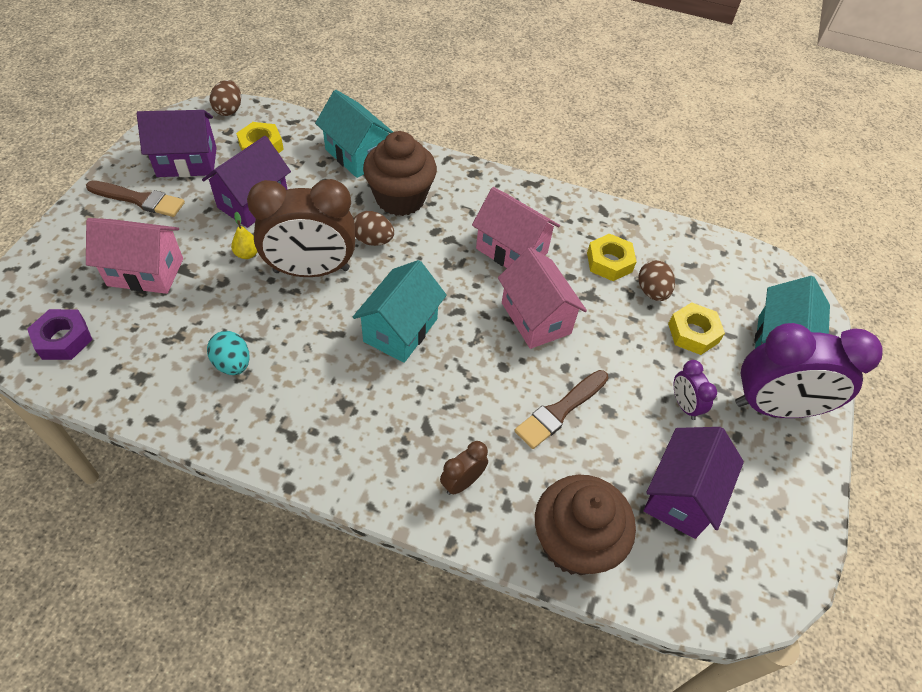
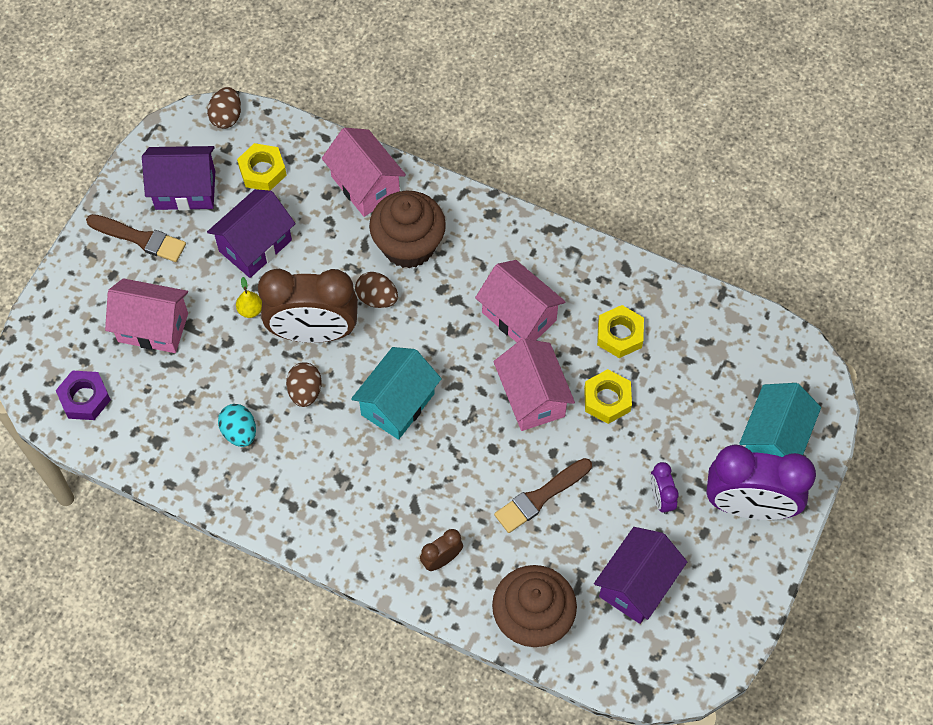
camera: 10 degrees right, 10 degrees up
(357, 155) = (365, 185): turquoise house -> pink house
(652, 292) = (657, 372): brown egg -> brown egg (305, 391)
(693, 333) = (688, 422): yellow nut -> yellow nut (607, 399)

